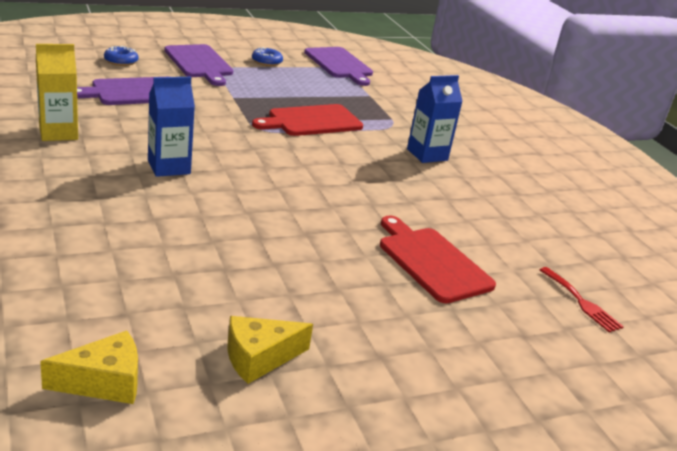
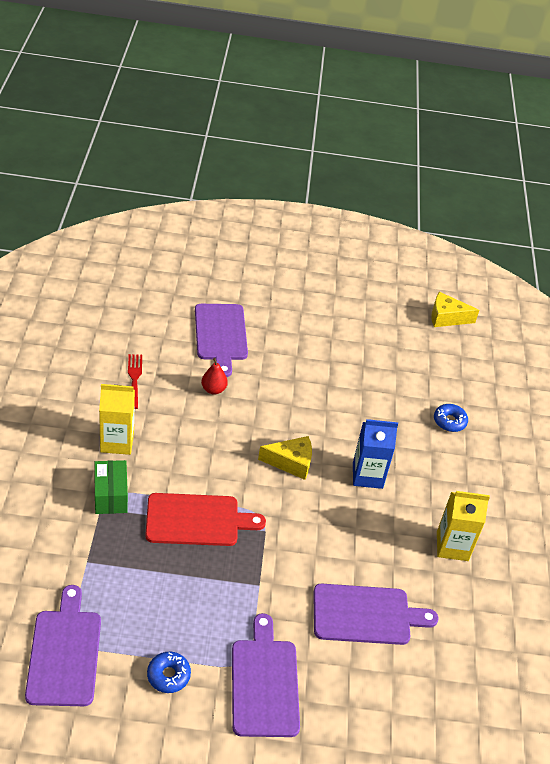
camera: 155 degrees left, 15 degrees up
(121, 61) = (365, 701): blue donut -> blue donut (449, 421)
(259, 358) = (367, 307): yellow cheese -> yellow cheese (291, 462)
(385, 207) = (213, 389): none -> red pear
(392, 125) = (110, 496): none -> green box
(427, 154) = (117, 442): blue carton -> yellow carton
(431, 262) = (221, 335): red cutting board -> purple cutting board
(581, 302) = (148, 283): red fork -> red fork (134, 378)

